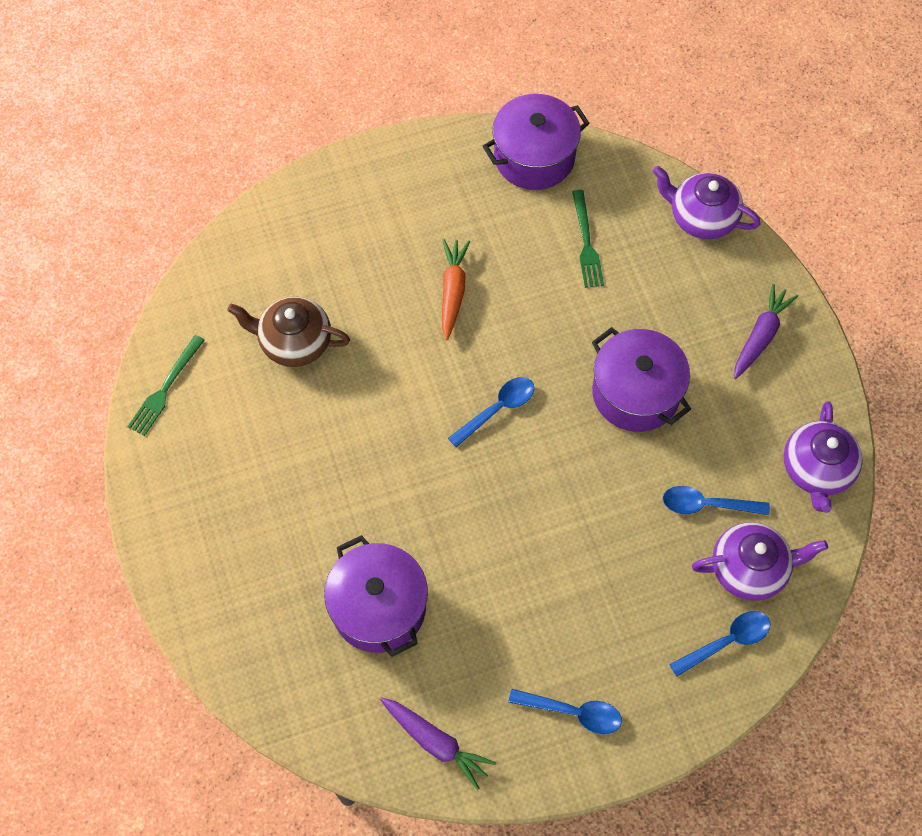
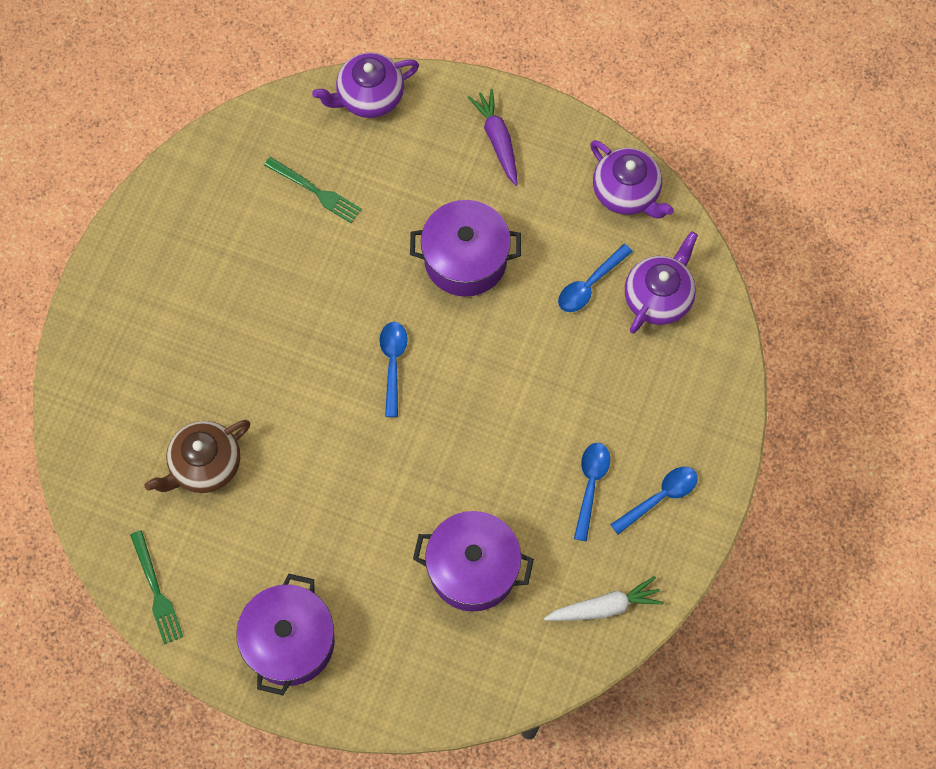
camera: 50 degrees left, 5 degrees up
(436, 743) = (605, 606): purple carrot -> white carrot
(453, 291) = (268, 317): orange carrot -> none
(534, 157) = (209, 167): purple pot -> purple pot (290, 641)
(726, 642) = (695, 356): blue spoon -> blue spoon (590, 486)

